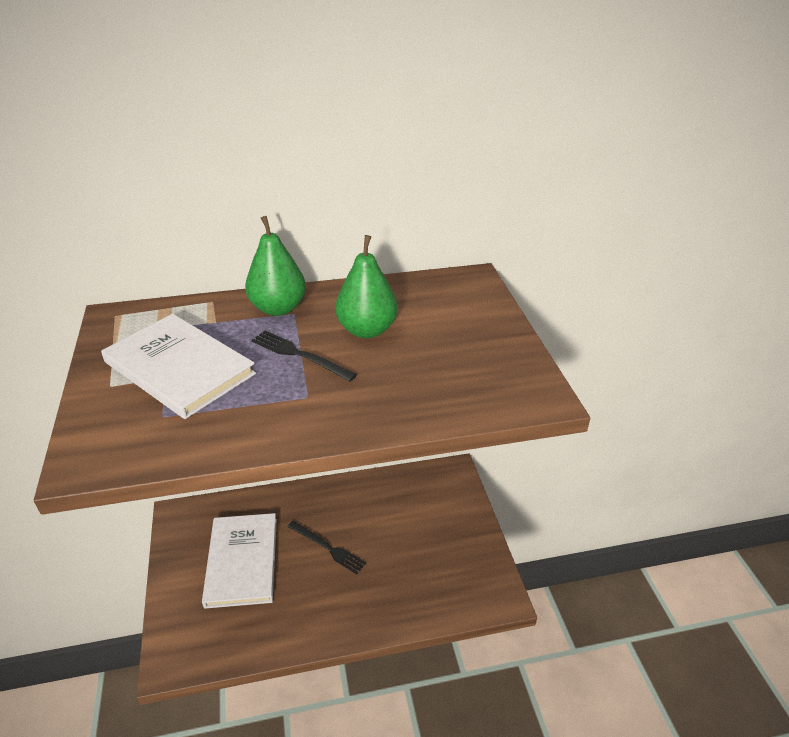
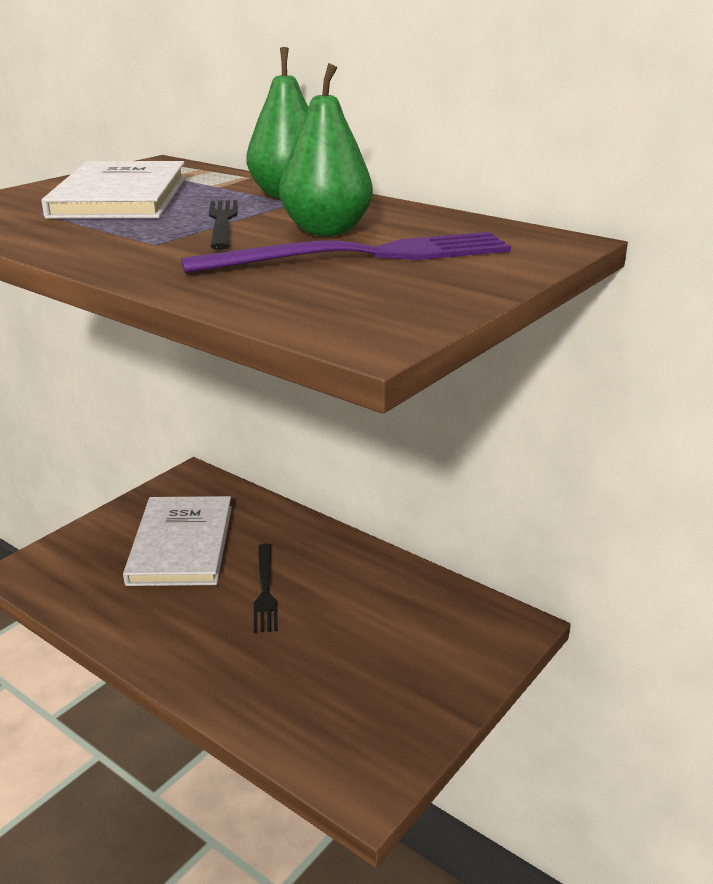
camera: 50 degrees right, 10 degrees down
(242, 561) = (181, 544): white book -> white book turned 45 degrees counterclockwise
(424, 340) = (362, 256): none -> purple fork

